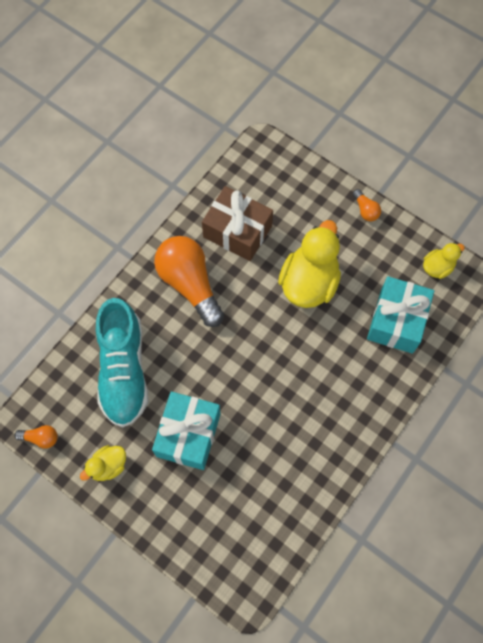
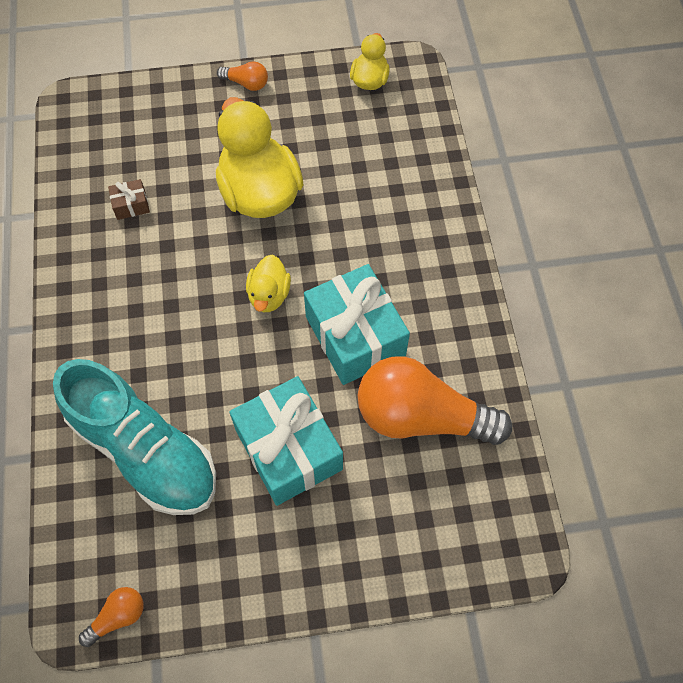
camera: 45 degrees left, 5 degrees down
(108, 466) = (232, 568): yellow duck -> yellow duck (269, 295)
(190, 284) = (131, 298): orange light bulb -> orange light bulb (421, 416)
(237, 231) = (131, 205): brown gift -> brown gift, size x0.42
(396, 321) = (382, 158): turquoise gift -> turquoise gift (355, 336)

